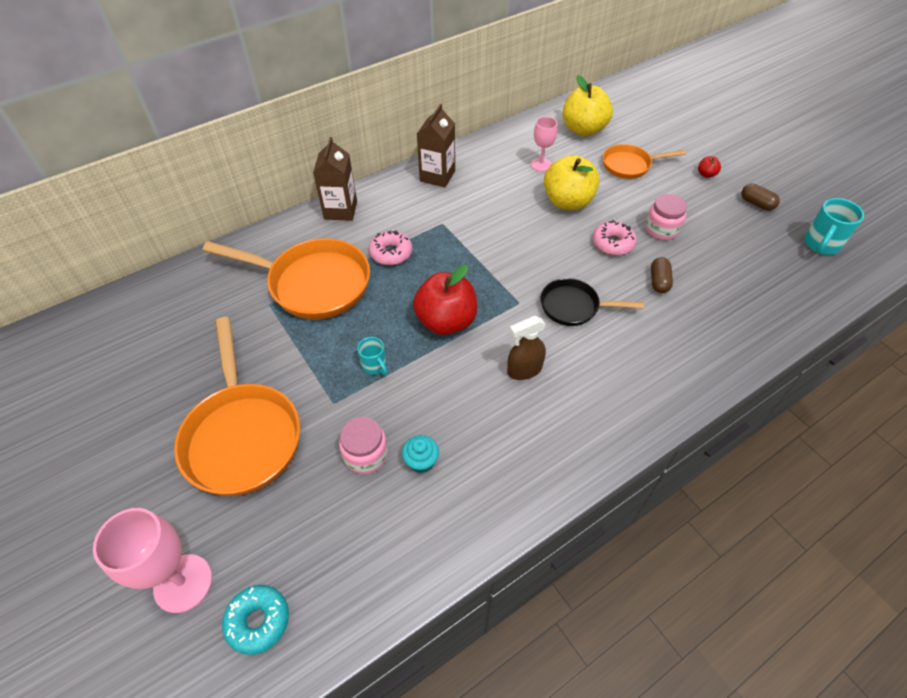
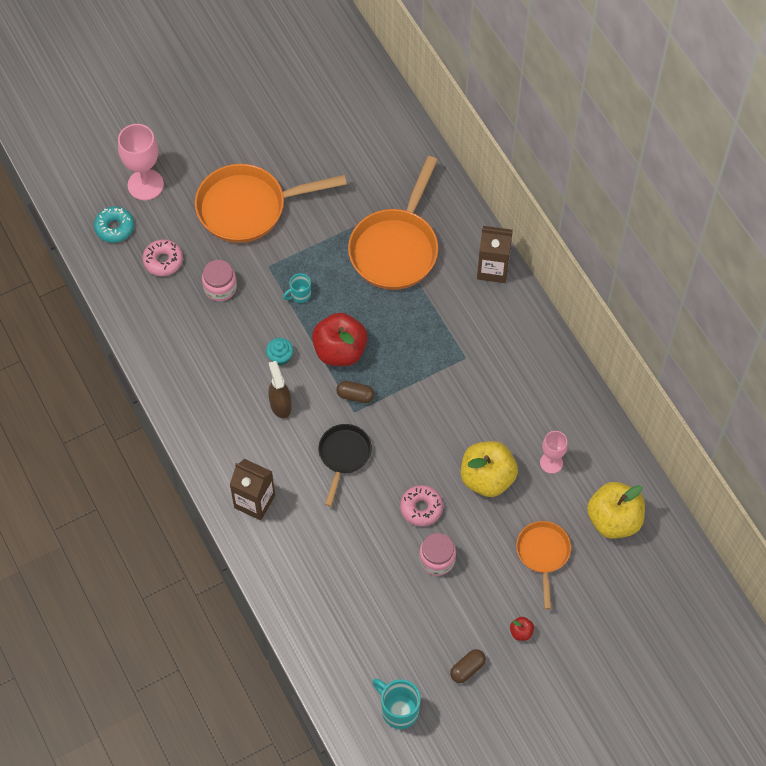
camera: 95 degrees right, 10 degrees up
(391, 253) = (428, 311): pink donut -> pink donut (163, 261)
(421, 461) = (209, 323): turquoise cupcake -> turquoise cupcake (280, 357)
(437, 176) = (539, 358): brown carton -> brown carton (254, 501)
(659, 281) = (366, 537): brown capsule -> brown capsule (355, 396)

